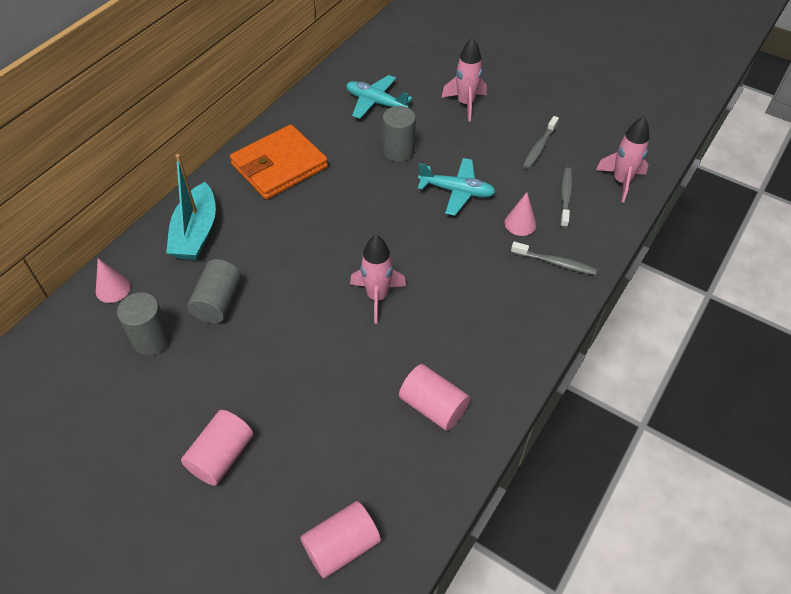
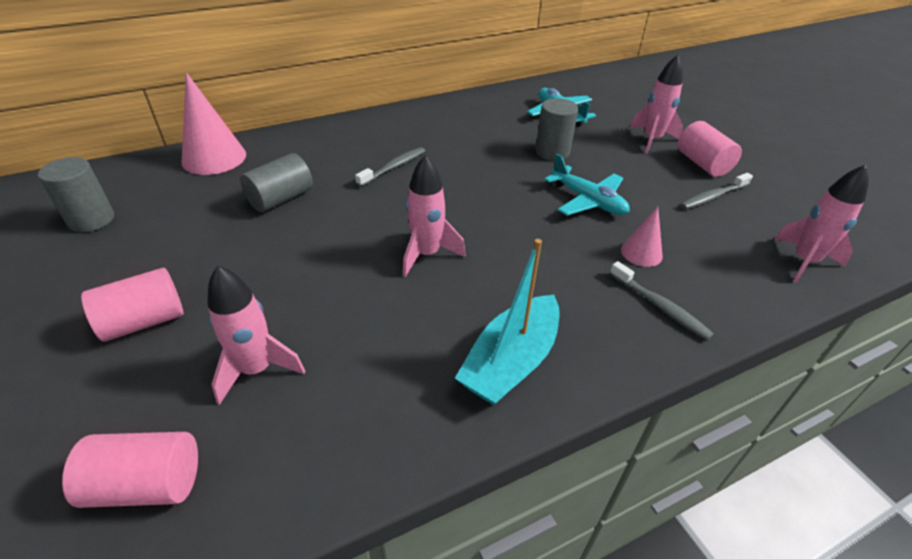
camera: 30 degrees right, 10 degrees down
(113, 288) = (214, 158): pink cone -> pink cone, size x1.82
(152, 339) = (200, 203): grey cylinder -> grey cylinder (91, 220)
(196, 233) = (317, 146): turquoise boat -> turquoise boat (511, 362)
(279, 166) = (432, 127): orange wallet -> none
(338, 444) = (257, 369): none -> pink rocket
(433, 406) = (391, 386): pink cylinder -> pink cylinder (702, 164)
(565, 197) = (717, 249): grey toothbrush -> grey toothbrush (394, 167)

